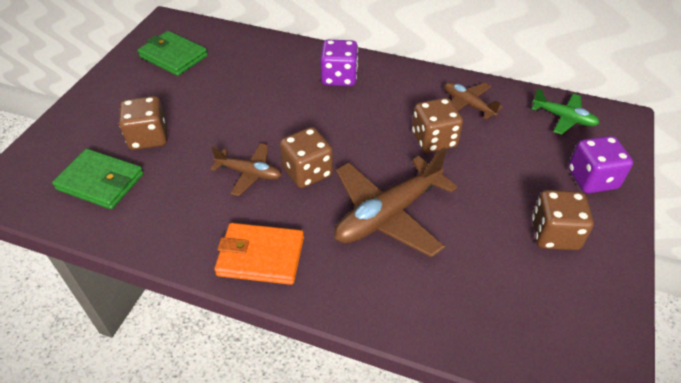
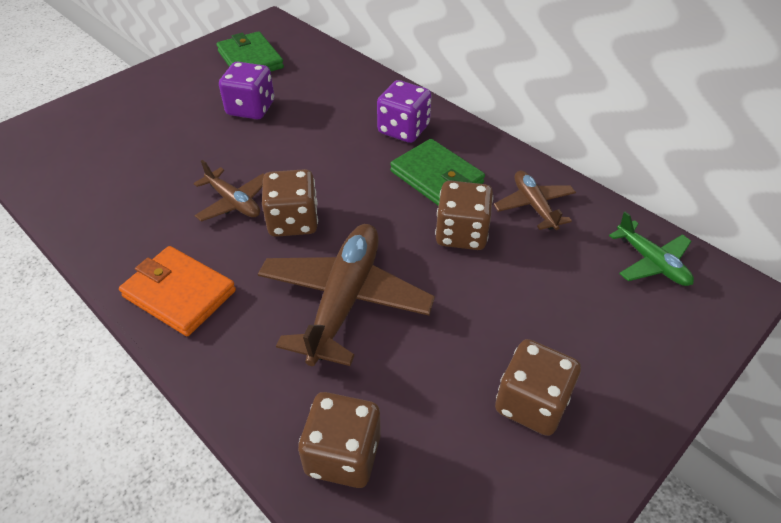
camera: 25 degrees right, 0 degrees up
(100, 182) = (93, 163): green wallet -> green wallet (436, 177)
(149, 137) = (167, 134): brown dice -> brown dice (343, 455)
(388, 214) = (345, 300): brown plane -> brown plane turned 120 degrees clockwise
(592, 179) = (635, 353): purple dice -> purple dice (251, 108)

